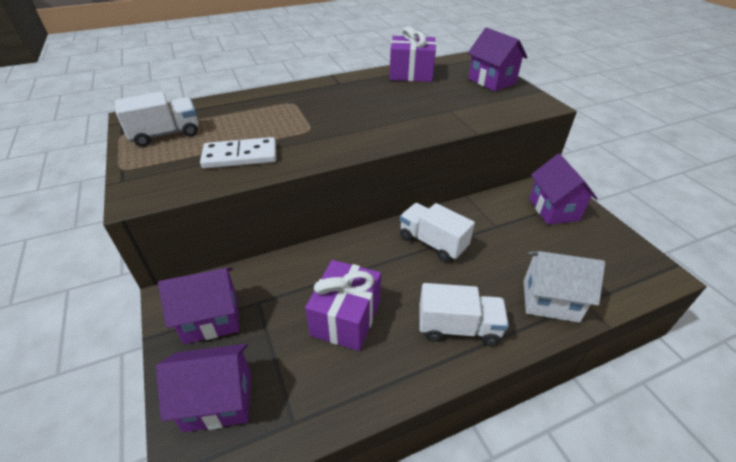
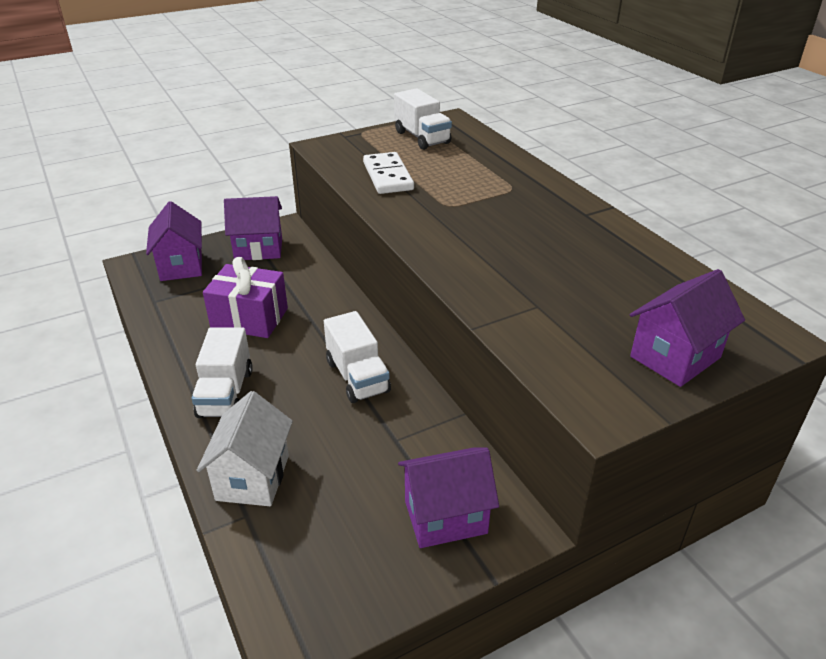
camera: 85 degrees right, 5 degrees down
(211, 319) = (258, 249): purple house -> purple house turned 75 degrees counterclockwise
(411, 74) = (656, 271): purple gift -> none
(432, 243) = (357, 377): white truck -> white truck turned 120 degrees clockwise

